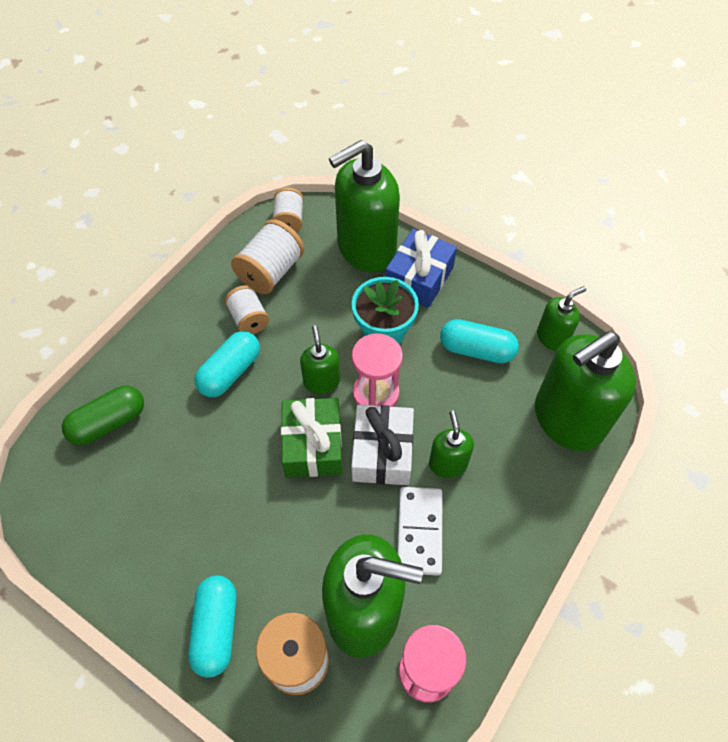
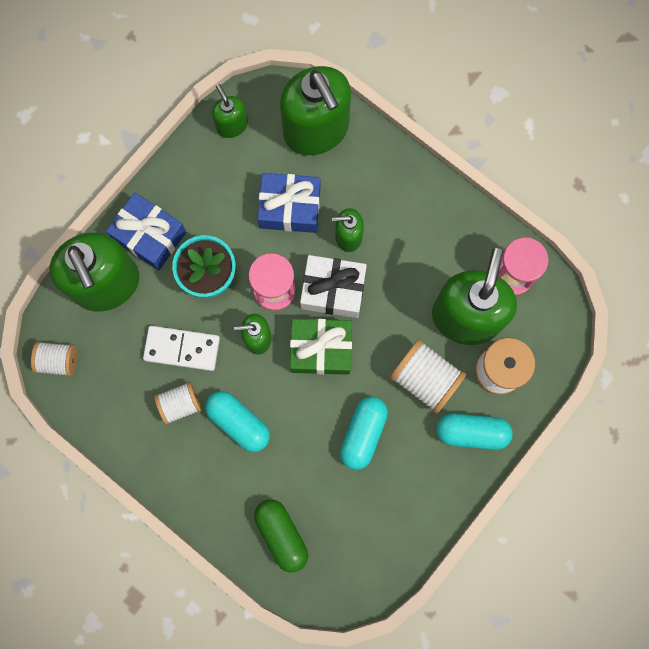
camera: 85 degrees left, 20 degrees up
(270, 272) = (124, 382): white spool -> white spool (425, 379)
(420, 531) = (405, 267): white domino -> white domino (182, 348)
(471, 400) = (290, 207): none -> blue gift
(476, 350) = (238, 194): turquoise capsule -> turquoise capsule (363, 433)

